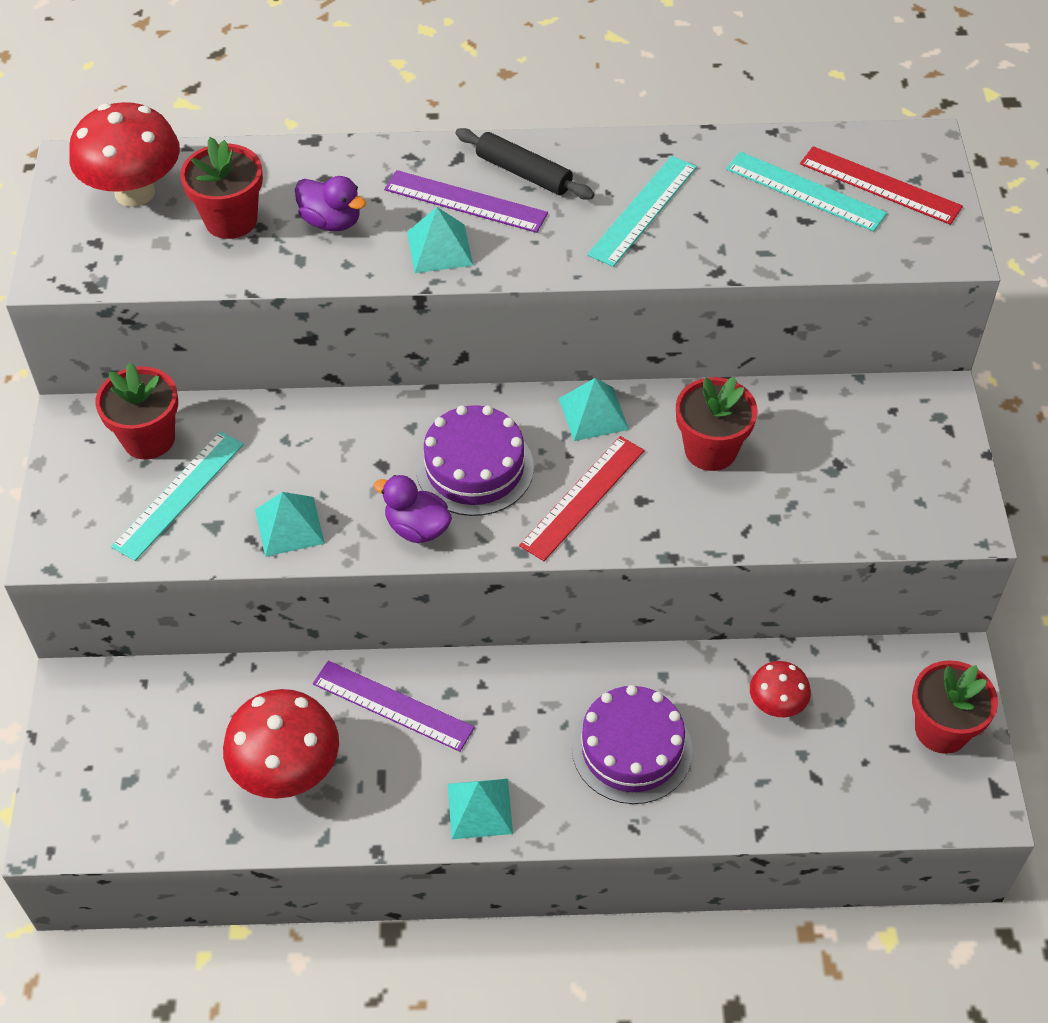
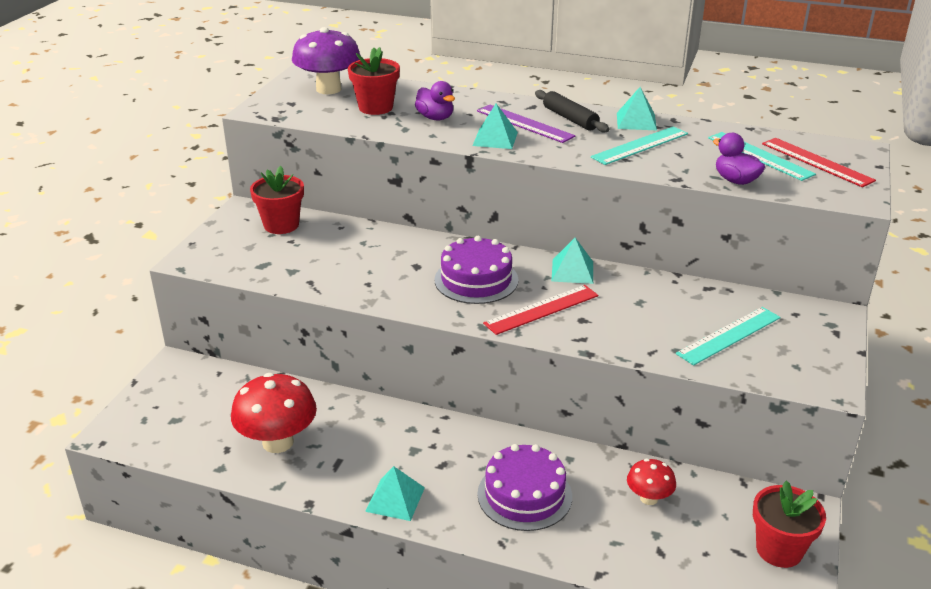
camera: 20 degrees right, 20 degrees down
(135, 192) = (328, 89): red mushroom -> purple mushroom
(179, 495) = (281, 253): turquoise ruler -> turquoise ruler (729, 335)
(289, 526) = (338, 281): turquoise pyramid -> turquoise pyramid (636, 121)
(393, 705) = (369, 425): purple ruler -> none
(417, 528) = (420, 300): purple duck -> purple duck (735, 180)
(710, 450) = (646, 305): red flower pot -> none

